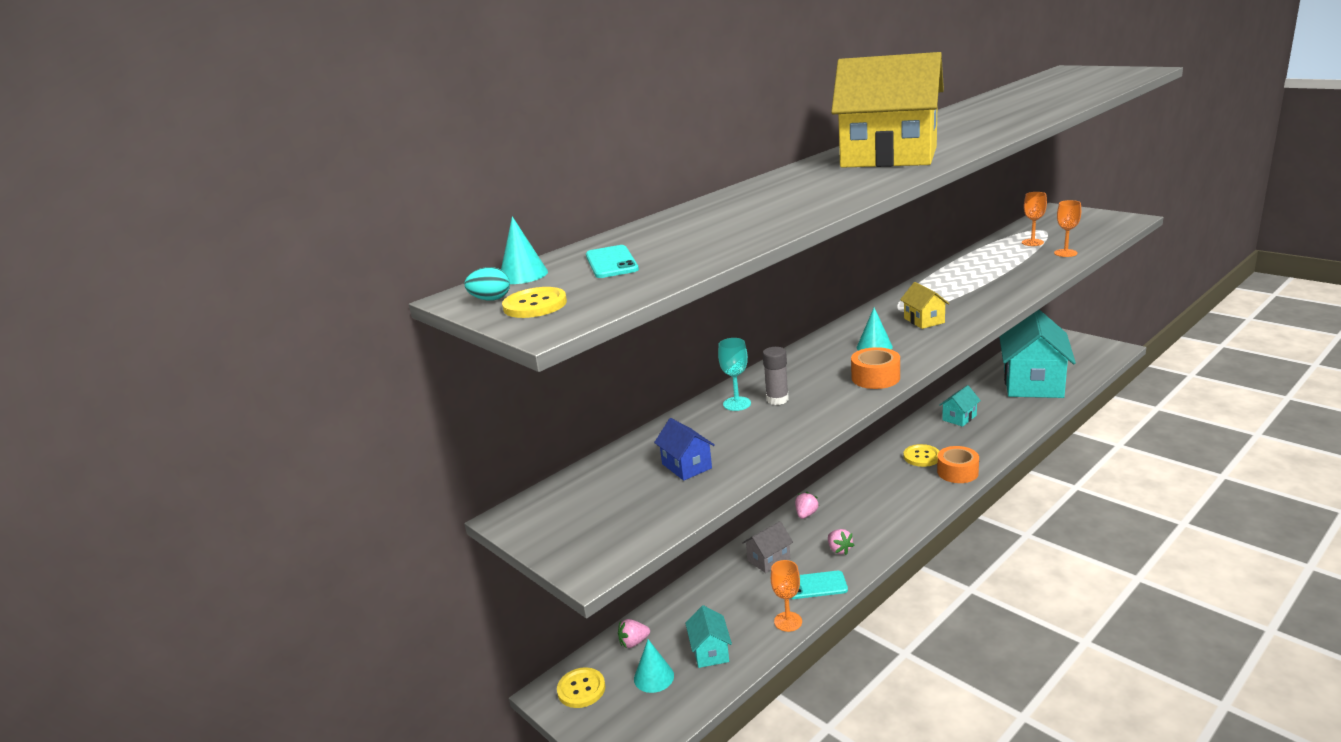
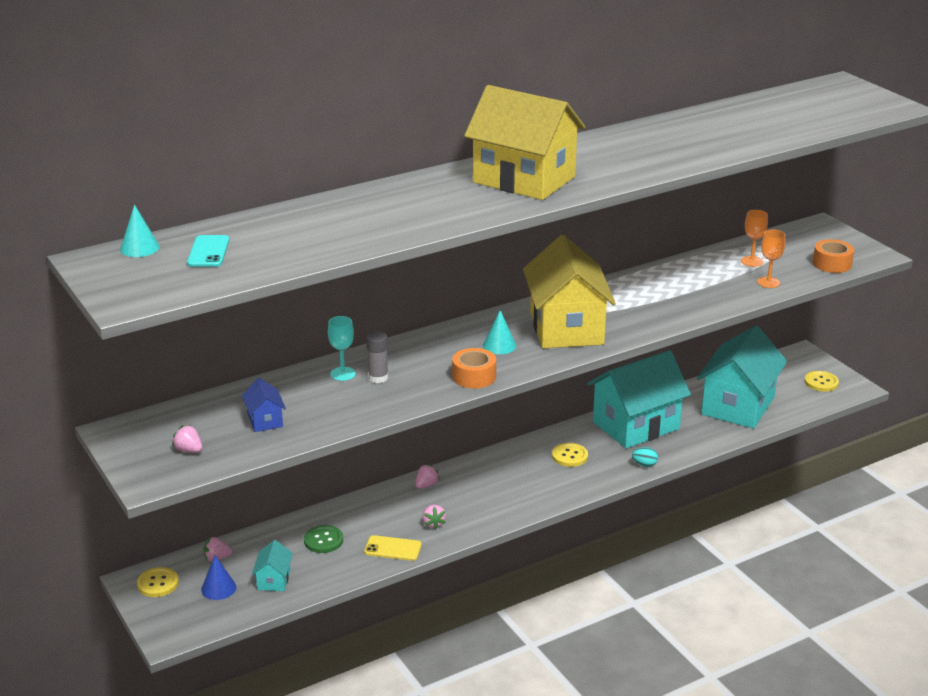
camera: 10 degrees right, 5 degrees up
(491, 299) = (102, 268): turquoise egg -> turquoise egg (644, 465)
(535, 305) = (128, 282): yellow button -> yellow button (821, 382)
(619, 517) = (189, 450): none -> pink strawberry
(653, 677) = (218, 588): turquoise cone -> blue cone
(738, 594) = (323, 540): none -> green button
(768, 559) = (368, 517): grey house -> none
(788, 621) = (350, 572): orange goblet -> none
(816, 585) = (393, 548): turquoise phone -> yellow phone
(924, 320) = (566, 328): yellow house -> yellow house, size x2.39
(957, 472) = (590, 478): orange tape -> orange tape (832, 264)
(959, 418) = (636, 425): turquoise house -> turquoise house, size x2.39

